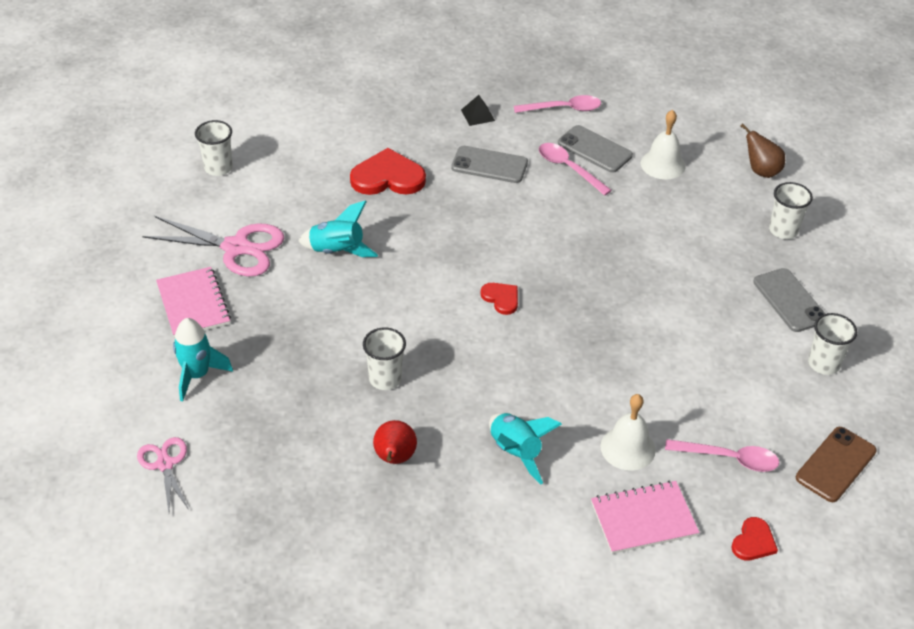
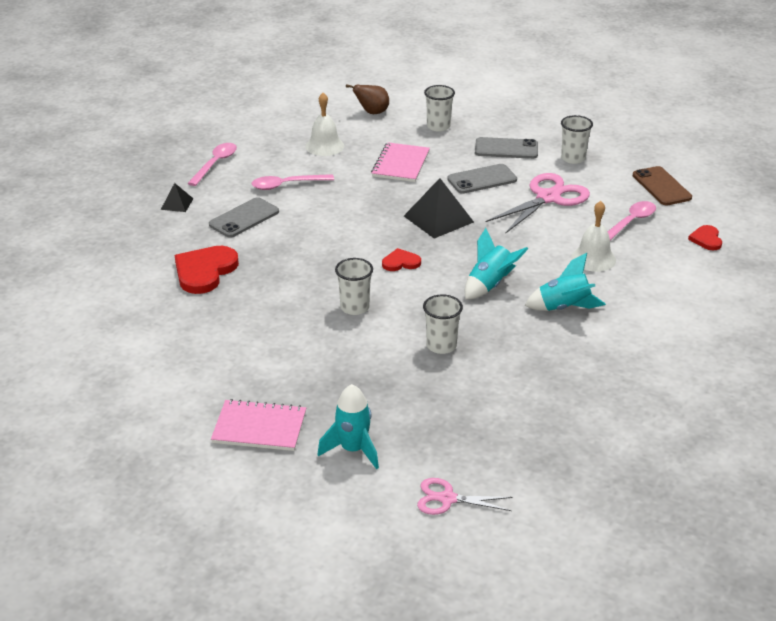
camera: 60 degrees left, 10 degrees down
(218, 168) = (87, 361): white cup -> white cup (354, 307)
(236, 248) = (209, 381): pink scissors -> pink scissors (548, 198)
(337, 251) = (270, 325): turquoise rocket -> turquoise rocket (490, 285)
(394, 458) = (530, 367): red pear -> none
(594, 149) = (277, 167): grey phone -> grey phone (482, 179)
(601, 297) = (438, 219): none -> black pyramid
(643, 519) = (661, 274): pink notebook -> pink notebook (401, 164)
(753, 542) = (706, 239): red heart -> red heart turned 150 degrees counterclockwise

